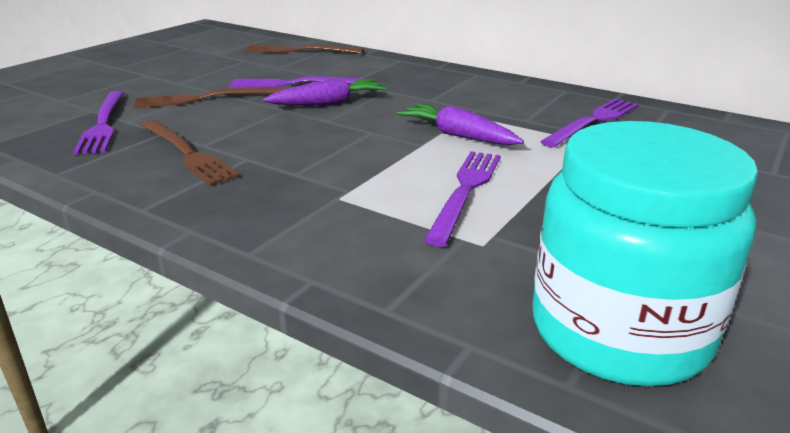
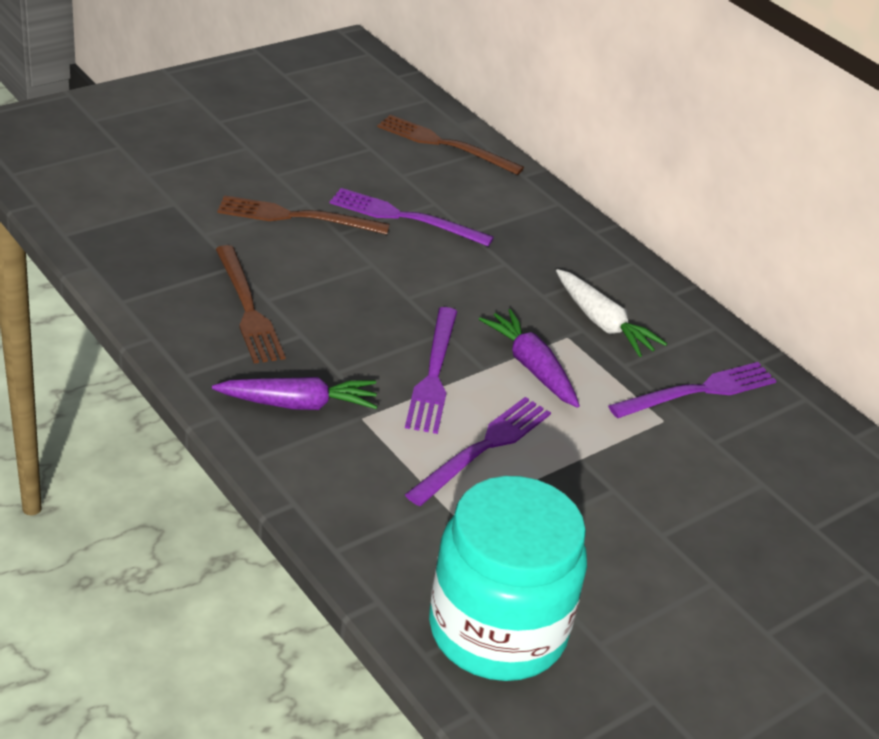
camera: 15 degrees right, 10 degrees up
(103, 124) = (180, 233): purple fork -> purple fork (433, 374)
(327, 103) = (424, 267): purple carrot -> purple carrot (297, 404)
(487, 103) = (602, 323): none -> white carrot

